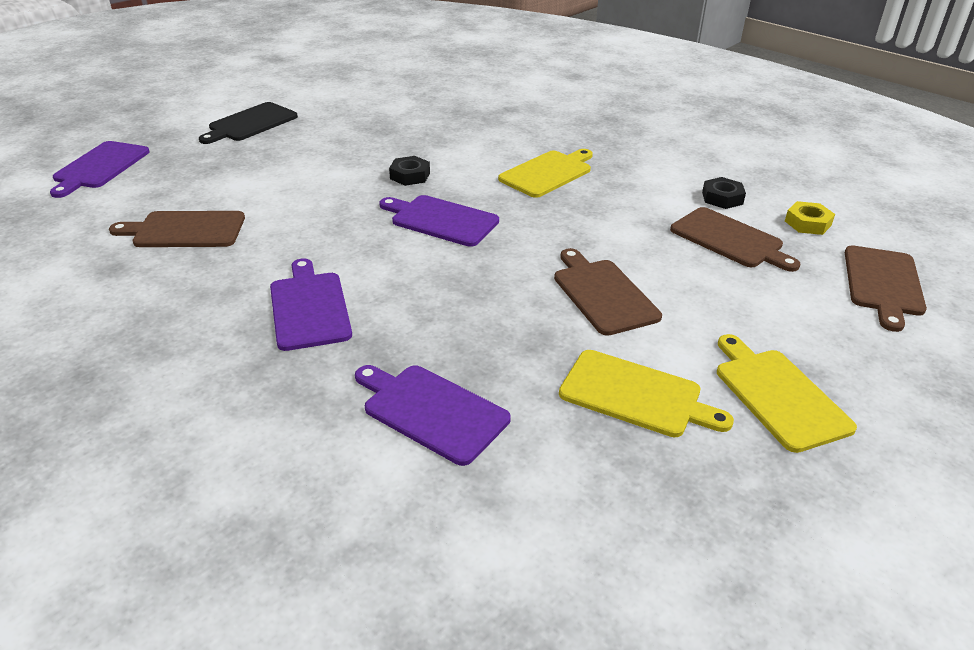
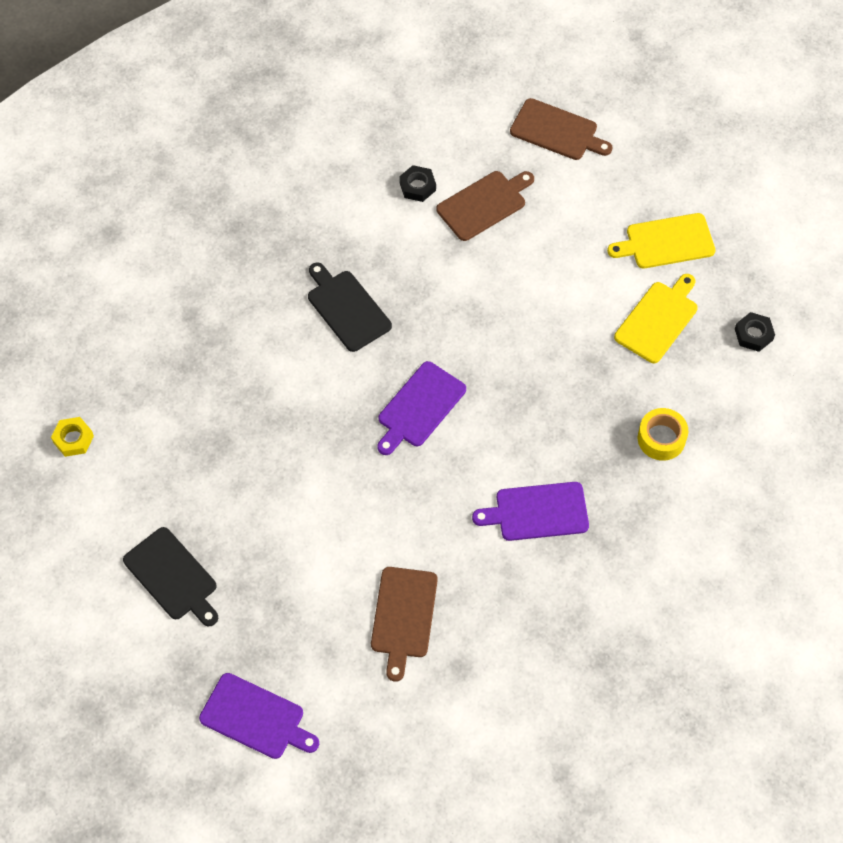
camera: 80 degrees left, 25 degrees up
(410, 176) = (330, 425): black nut -> black nut (753, 334)
(431, 411) = (661, 438): purple cutting board -> yellow tape
(547, 173) = (347, 308): yellow cutting board -> black cutting board
(603, 294) = (546, 311): brown cutting board -> none
(807, 223) = (468, 142): yellow nut -> yellow nut (73, 439)

